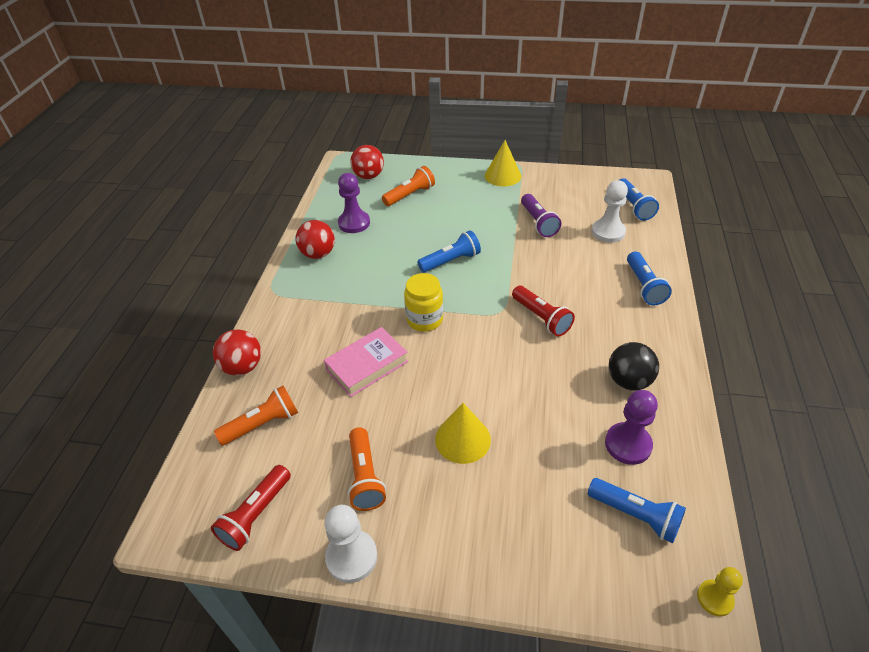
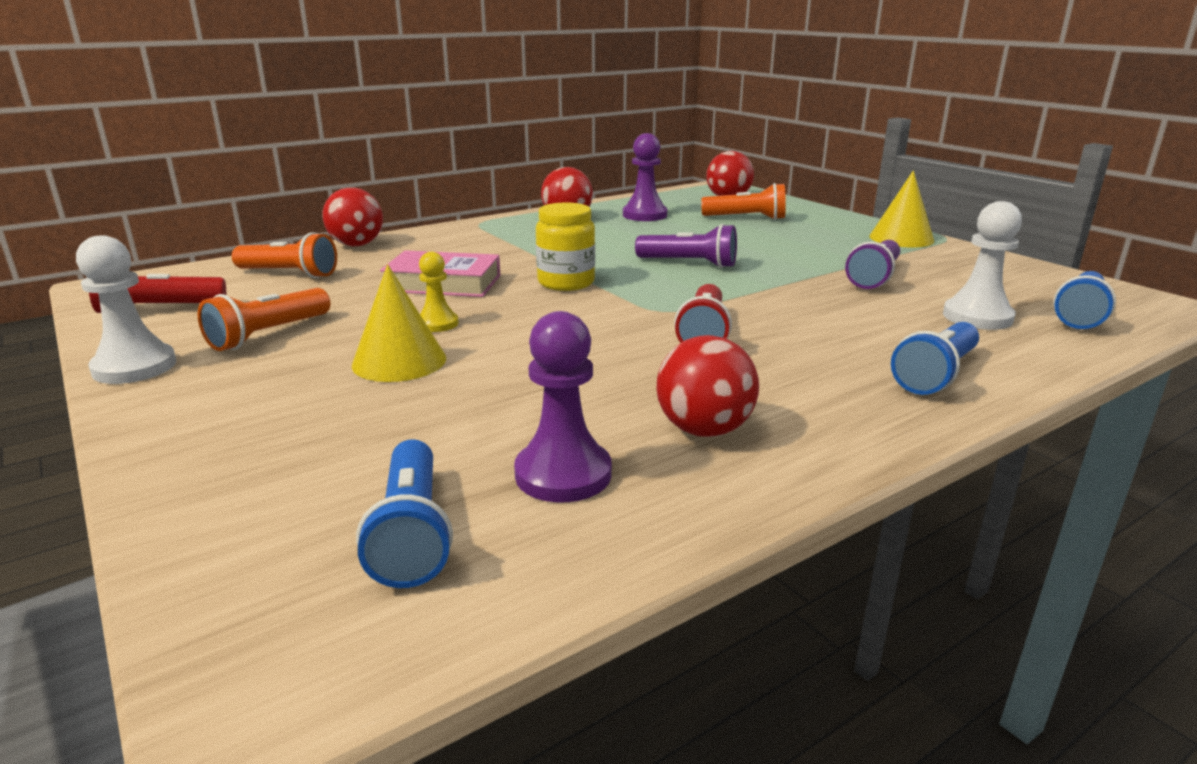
camera: 45 degrees right, 20 degrees down
(451, 261) = (689, 263): blue flashlight -> purple flashlight
(628, 381) = (704, 430): black ball -> red ball
(715, 598) = (288, 700): yellow pawn -> yellow pawn (437, 324)

